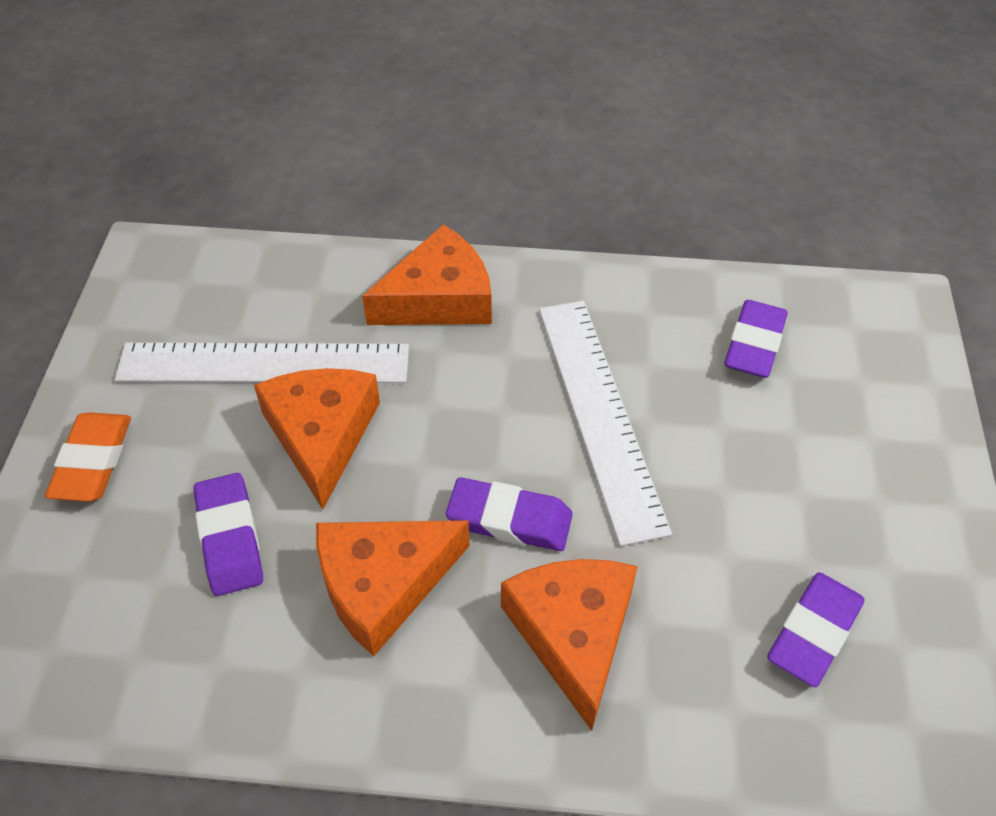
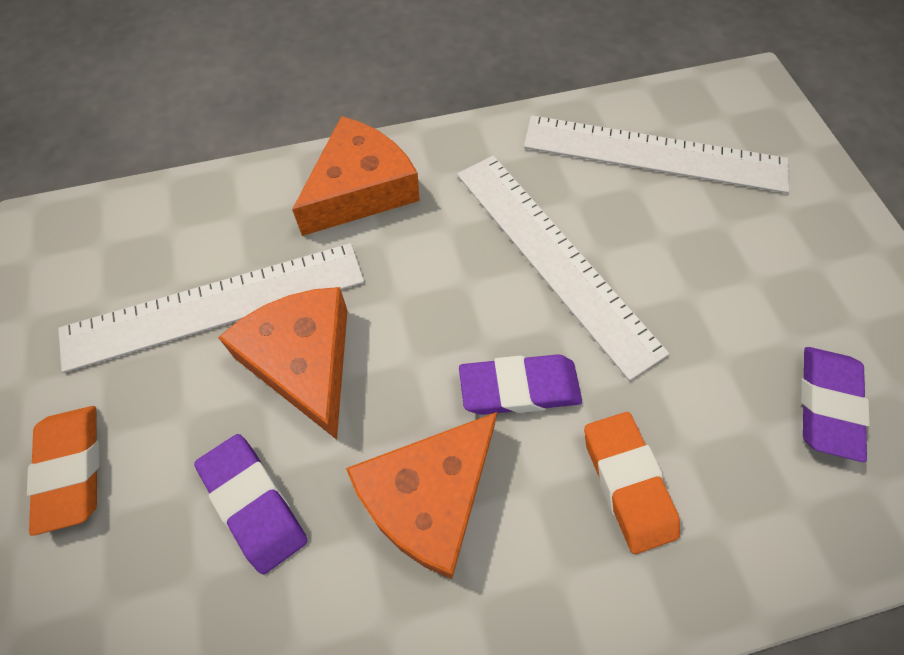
camera: 20 degrees left, 10 degrees up
(573, 634) = (627, 483): orange cheese -> orange eraser
(754, 344) = (654, 154): purple eraser -> white ruler

